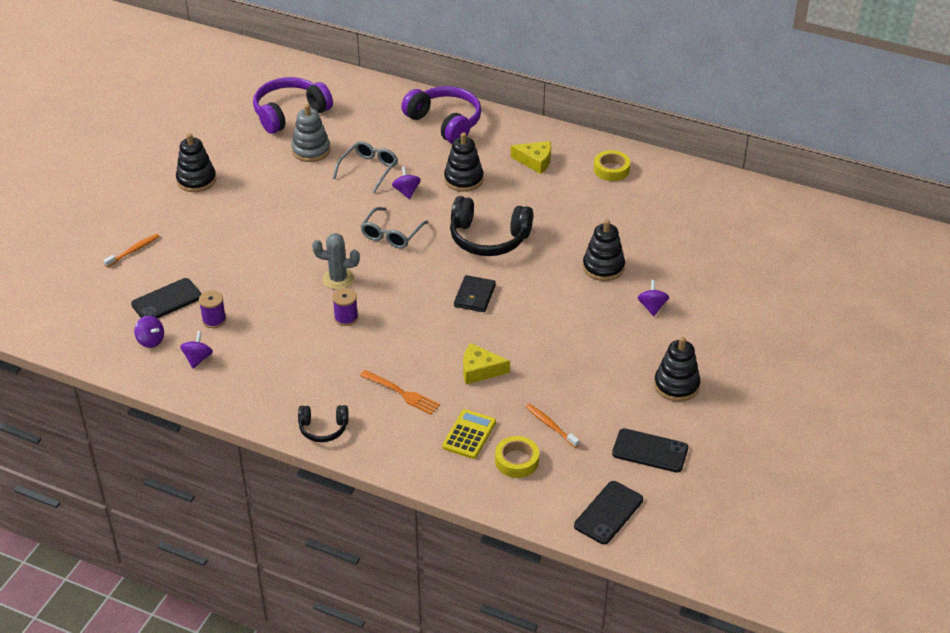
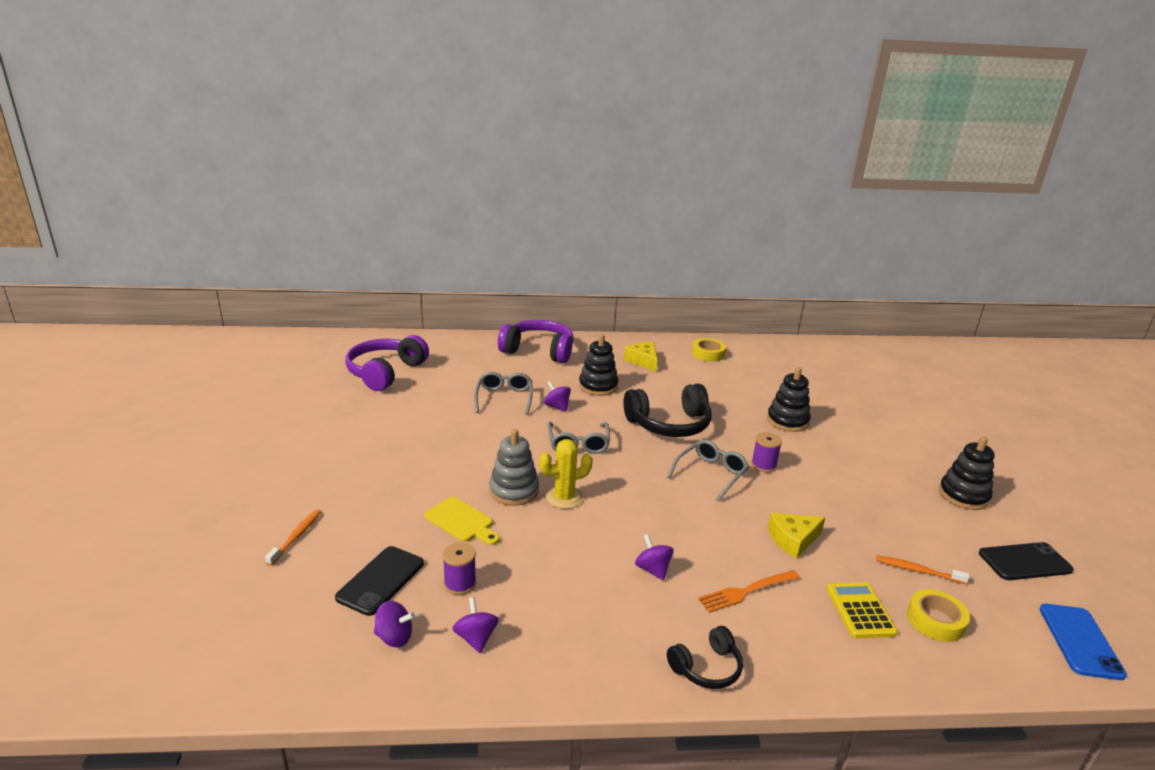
camera: 30 degrees left, 15 degrees down
(196, 180) = (326, 447): black stacking toy -> none
(249, 274) = (461, 521): none -> yellow cutting board
(311, 150) = (432, 396): grey stacking toy -> grey stacking toy (514, 491)
(338, 279) = (564, 497): grey cactus -> yellow cactus
(346, 318) = (609, 532): purple spool -> purple spool (763, 465)
(402, 393) = (746, 591): orange fork -> orange fork turned 150 degrees clockwise
(474, 296) = (711, 474): black wallet -> grey glasses
(535, 161) = (643, 361): yellow cheese -> yellow cheese turned 105 degrees counterclockwise
(608, 513) = (1079, 641): black phone -> blue phone
(652, 307) = (862, 440): purple spinning top -> purple spinning top (652, 569)

